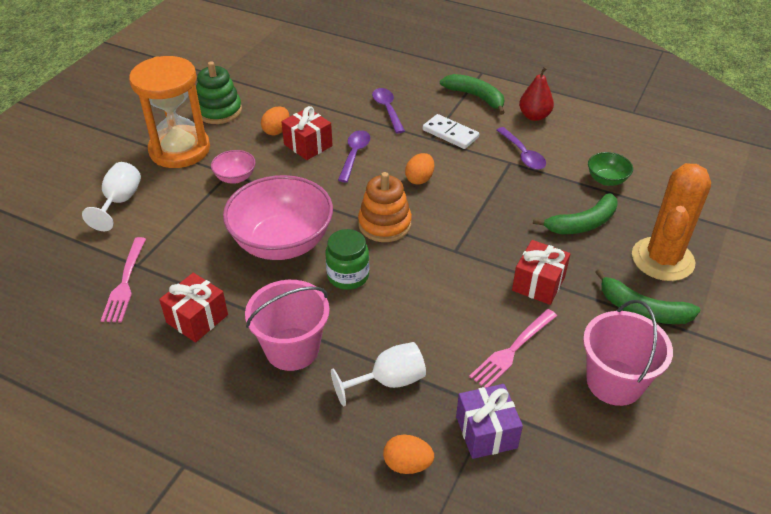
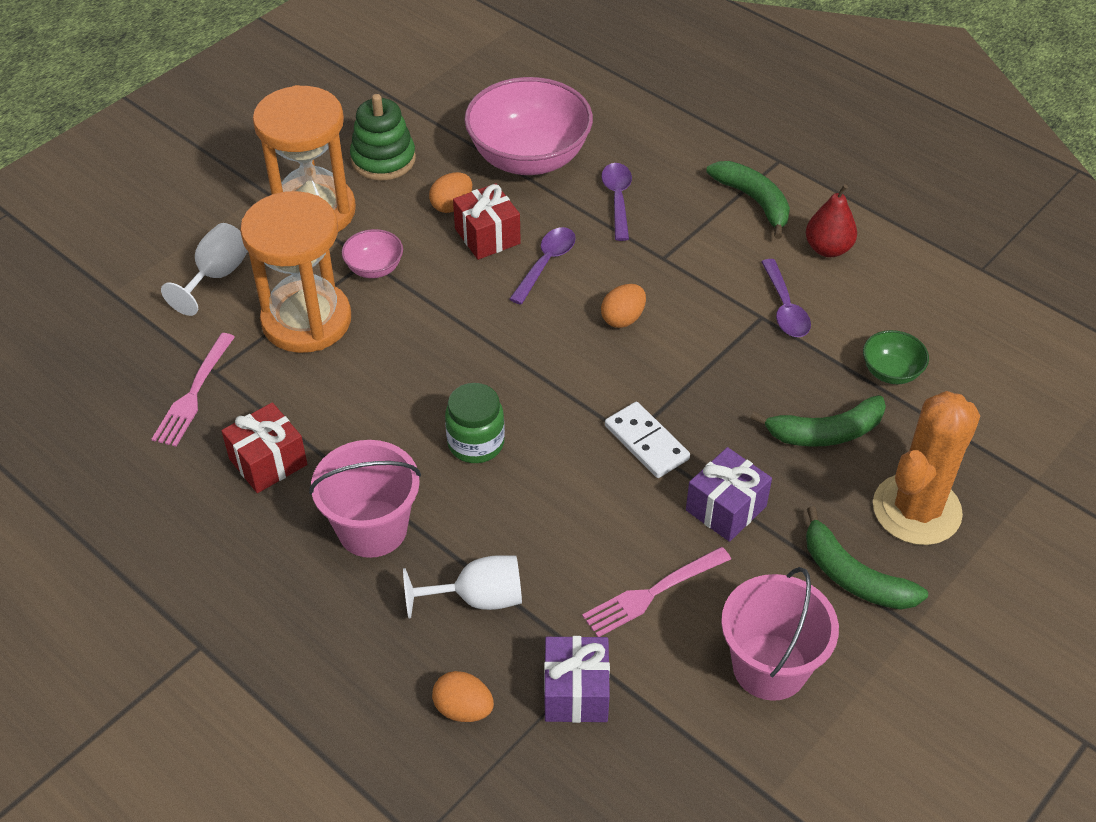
camera: 15 degrees right, 5 degrees up
(196, 219) = (306, 320): none -> orange hourglass
(282, 243) = (406, 378): pink bowl -> pink bowl (529, 158)
(384, 224) = (550, 378): orange stacking toy -> none
(450, 134) = (693, 255): white domino -> white domino (646, 442)
(538, 283) = (726, 508): red gift -> purple gift

